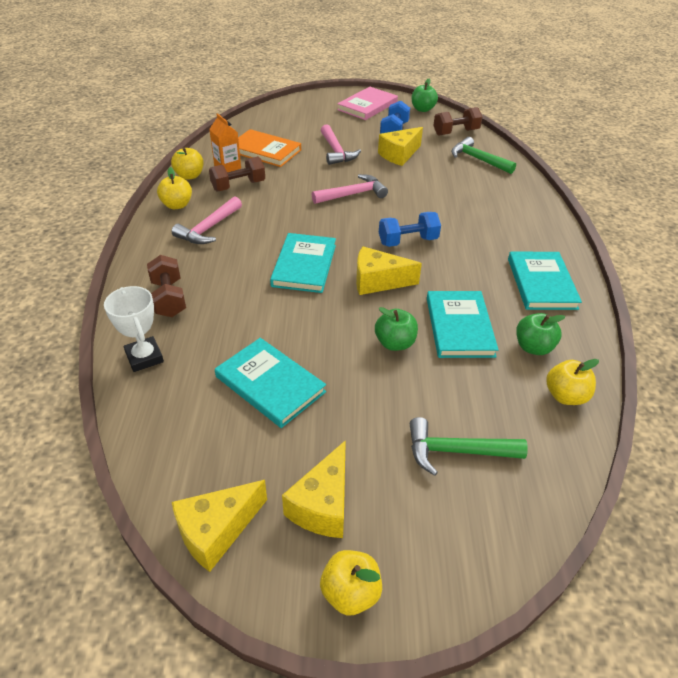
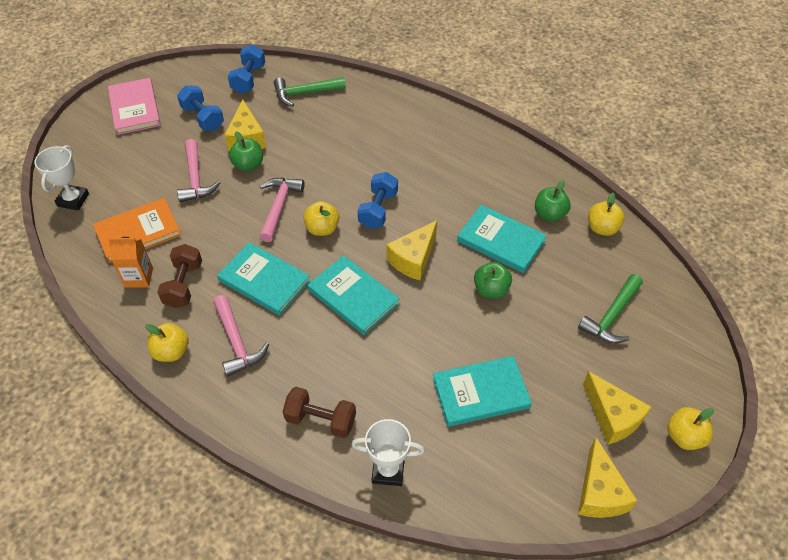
camera: 55 degrees left, 10 degrees up
(189, 176) = (125, 317): yellow apple -> yellow apple (322, 228)
(266, 119) = (73, 200): none -> white trophy
(336, 151) = (196, 179): pink hammer -> pink hammer turned 60 degrees clockwise
(422, 109) = (185, 75): green apple -> green apple (248, 165)
(456, 132) = (248, 79): brown dumbbell -> blue dumbbell
(541, 283) = (490, 164): turquoise book -> turquoise book (264, 281)

